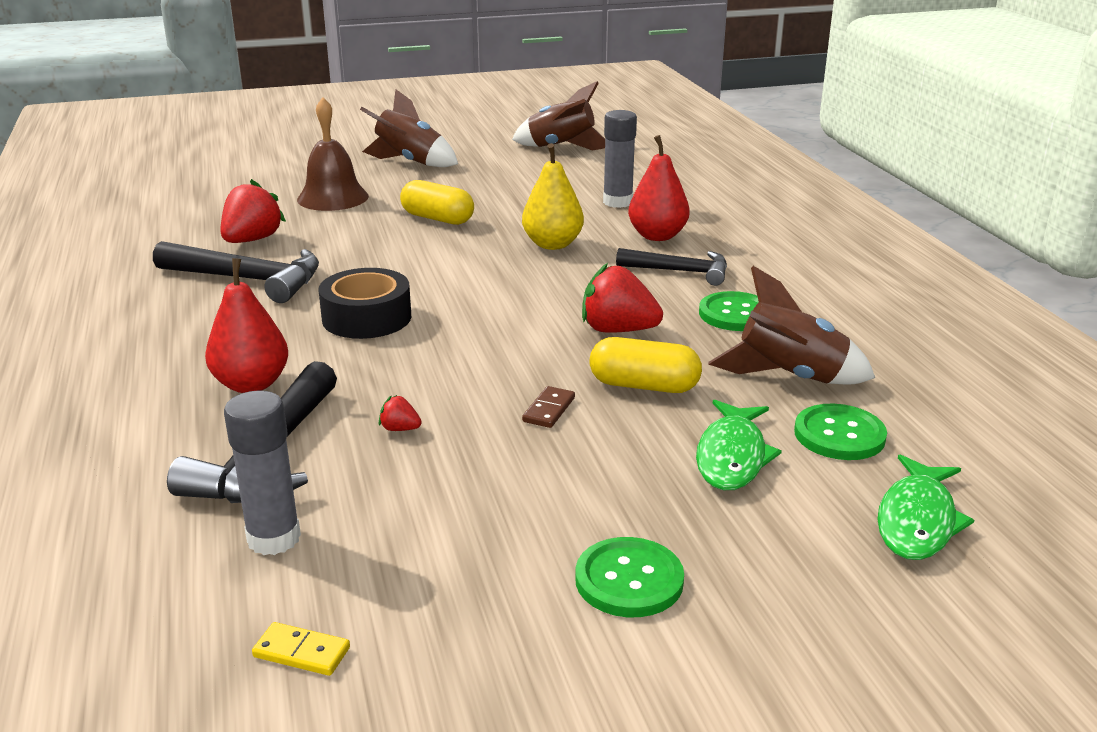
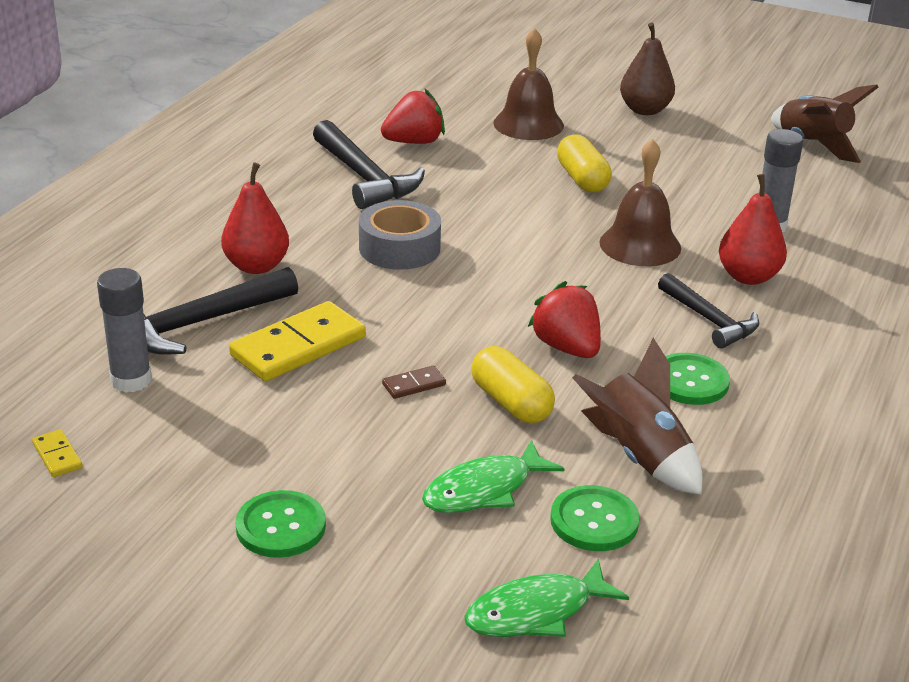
camera: 40 degrees right, 5 degrees up
(367, 318) = (399, 248): black tape -> grey tape
(400, 429) = (298, 347): red strawberry -> yellow domino
(410, 162) = (645, 110): brown rocket -> brown pear
(552, 244) = (640, 245): yellow pear -> brown bell

